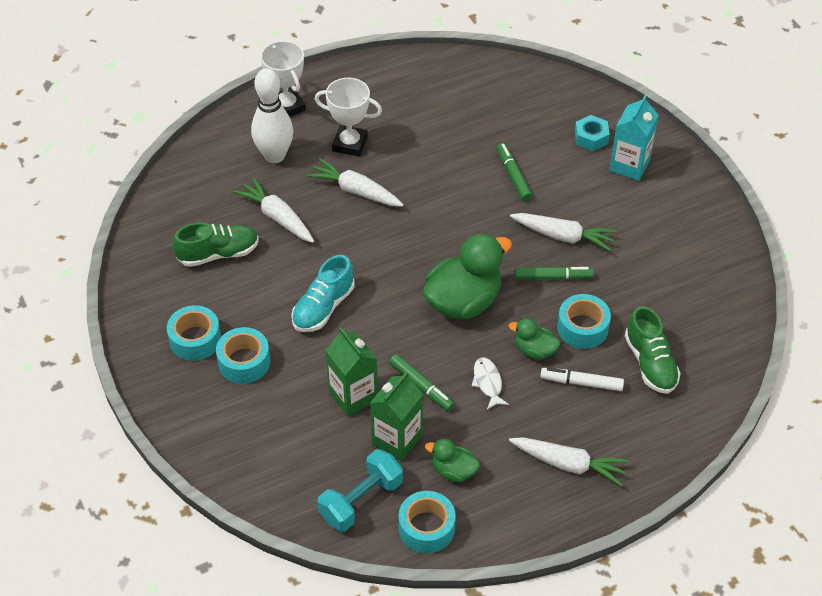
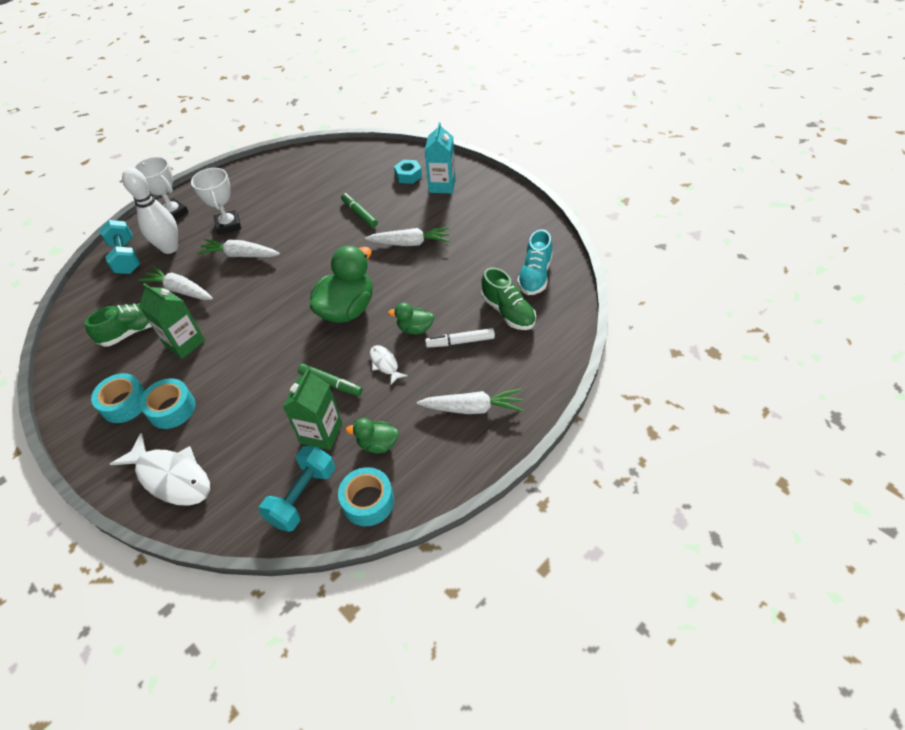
camera: 15 degrees left, 0 degrees up
(222, 153) = (126, 257): none -> turquoise dumbbell
(231, 437) = (171, 477): none -> white fish
(323, 307) = (233, 346): turquoise shoe -> turquoise shoe (535, 275)
(350, 144) = (228, 225): white trophy -> white trophy turned 75 degrees clockwise
(353, 396) = (274, 408): green carton -> green carton (185, 343)
(553, 277) = (411, 273): green marker -> none
(582, 328) = (447, 302): turquoise tape -> none

